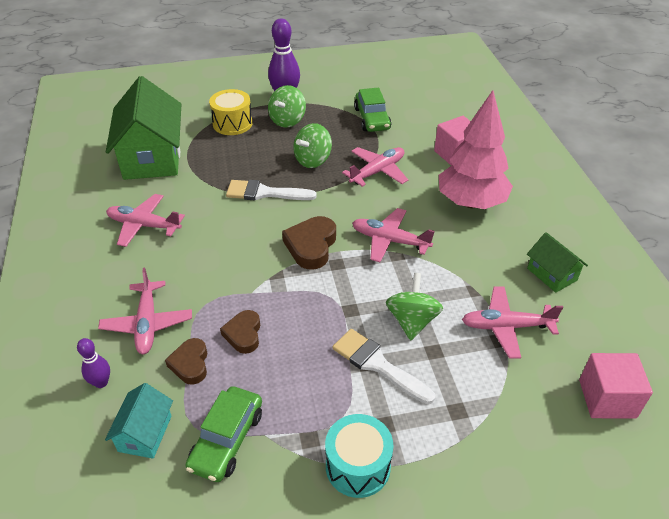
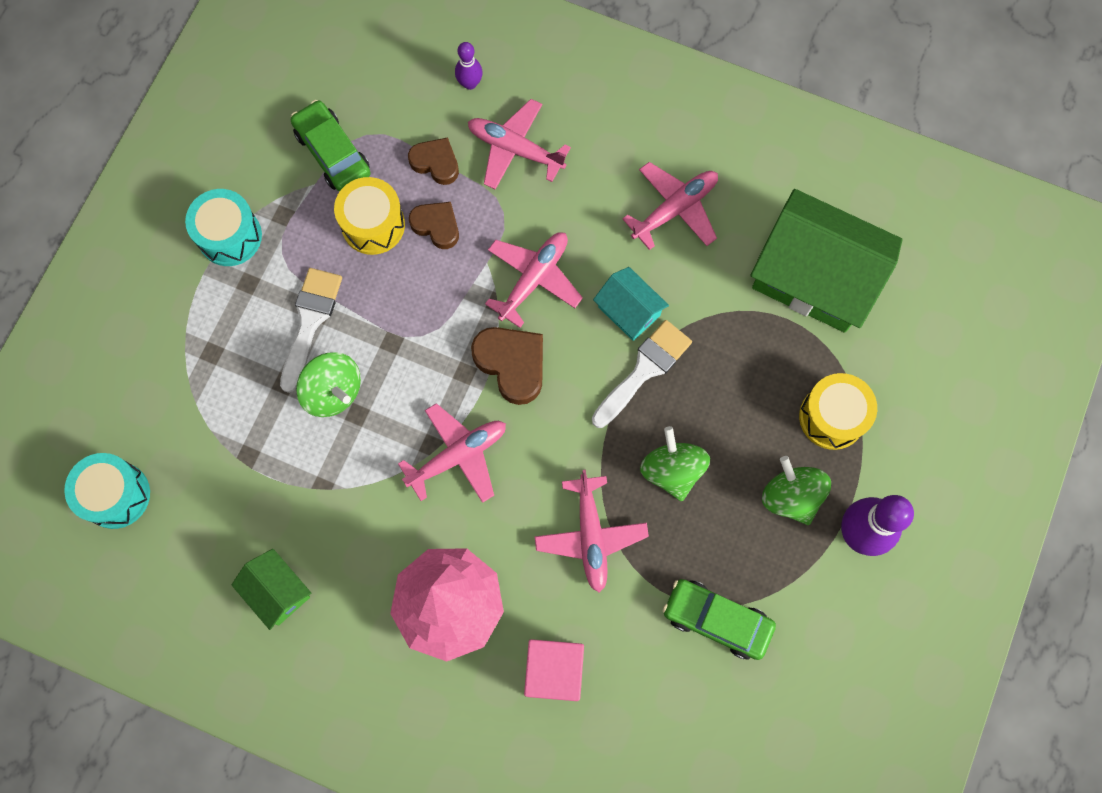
camera: 125 degrees right, 30 degrees up
(145, 433) = (388, 95): turquoise house -> turquoise house (629, 311)
(271, 372) = (373, 225): none -> yellow drum
(377, 364) = (310, 321): white brush -> white brush turned 60 degrees counterclockwise
(506, 326) = (256, 477): pink plane -> pink plane (534, 279)
(552, 274) = (277, 591): green house -> green house turned 45 degrees clockwise
(607, 398) = (116, 495): pink cube -> turquoise drum

